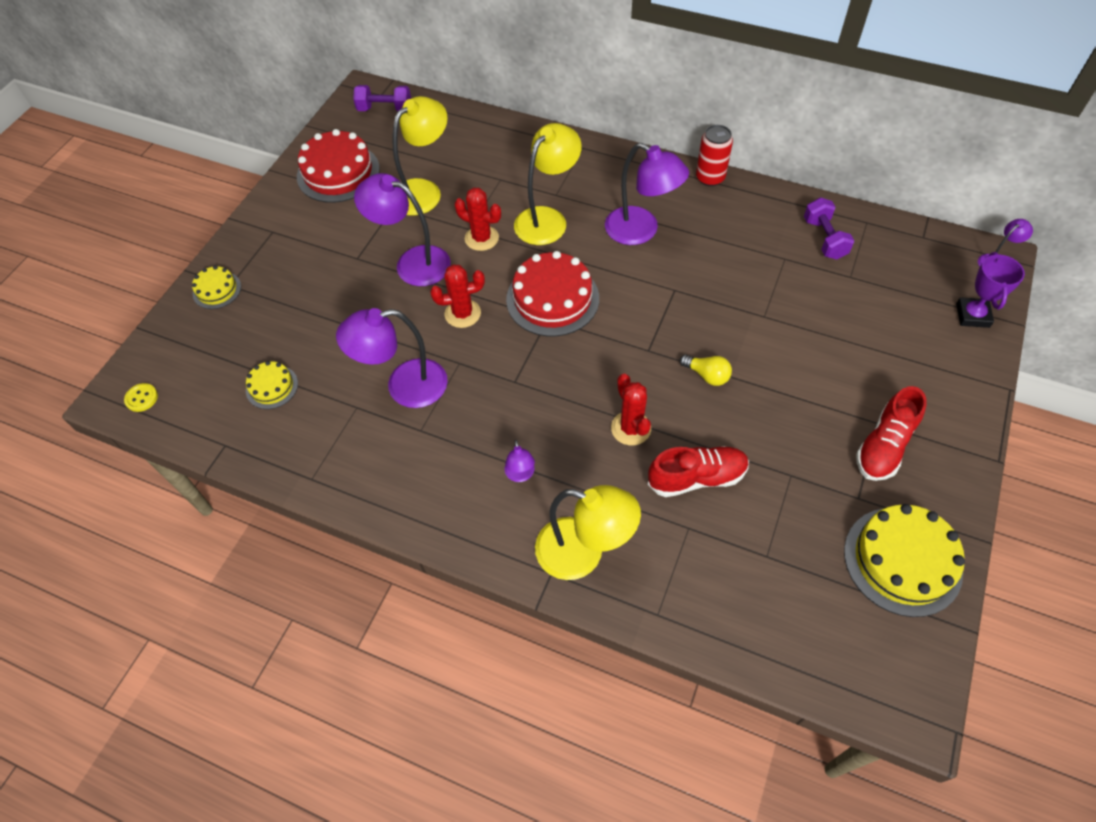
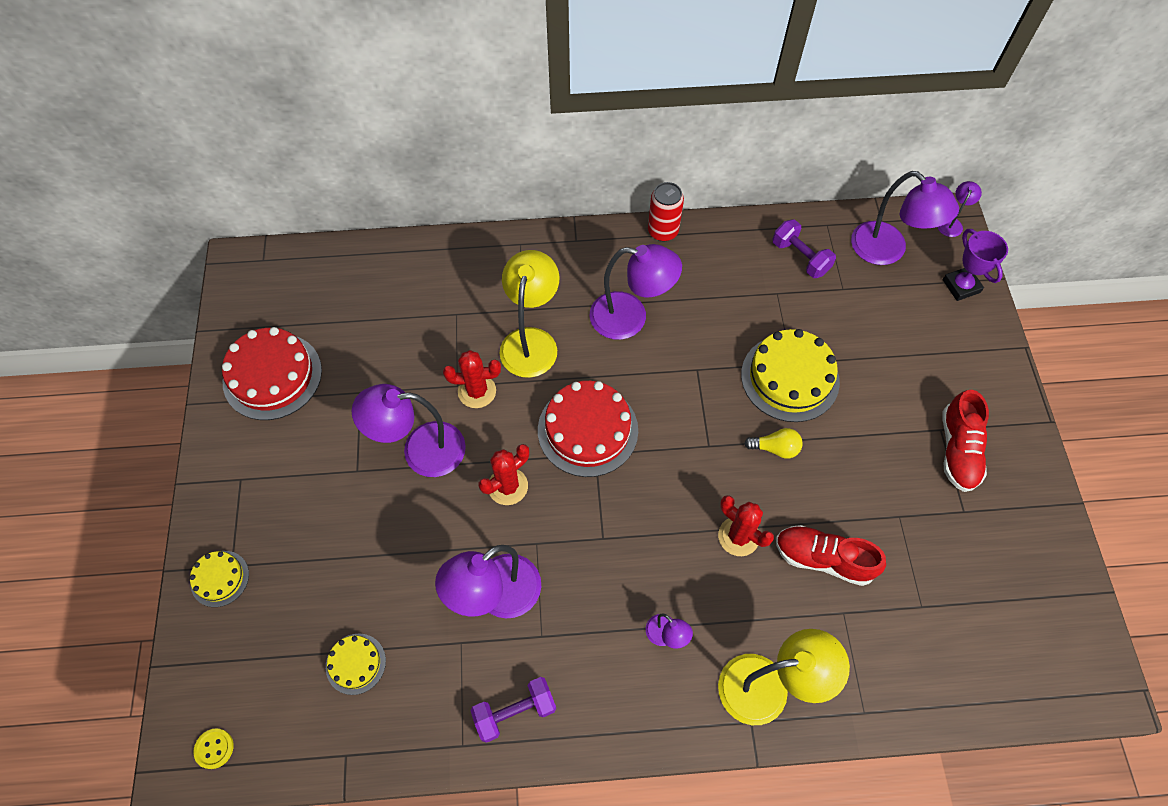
camera: 30 degrees left, 5 degrees up
(385, 109) = (278, 276): purple dumbbell -> purple dumbbell (515, 712)
(424, 191) = (382, 360): yellow lamp -> none
(696, 478) = (823, 559): red shoe -> red shoe turned 120 degrees counterclockwise
(902, 560) = (1027, 554): yellow cake -> yellow cake (790, 378)
(914, 262) = (887, 251): none -> purple lamp

